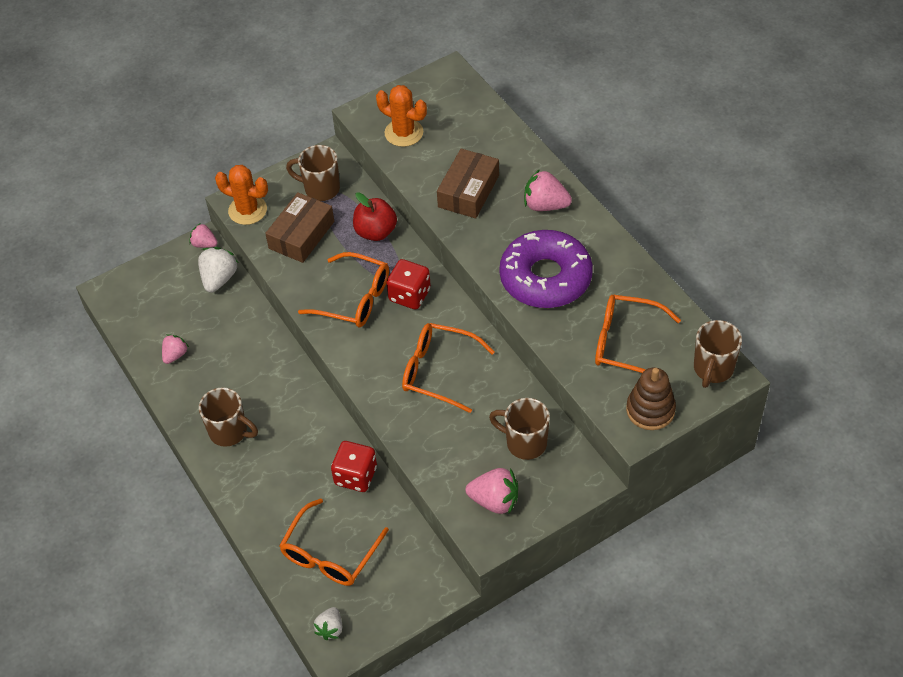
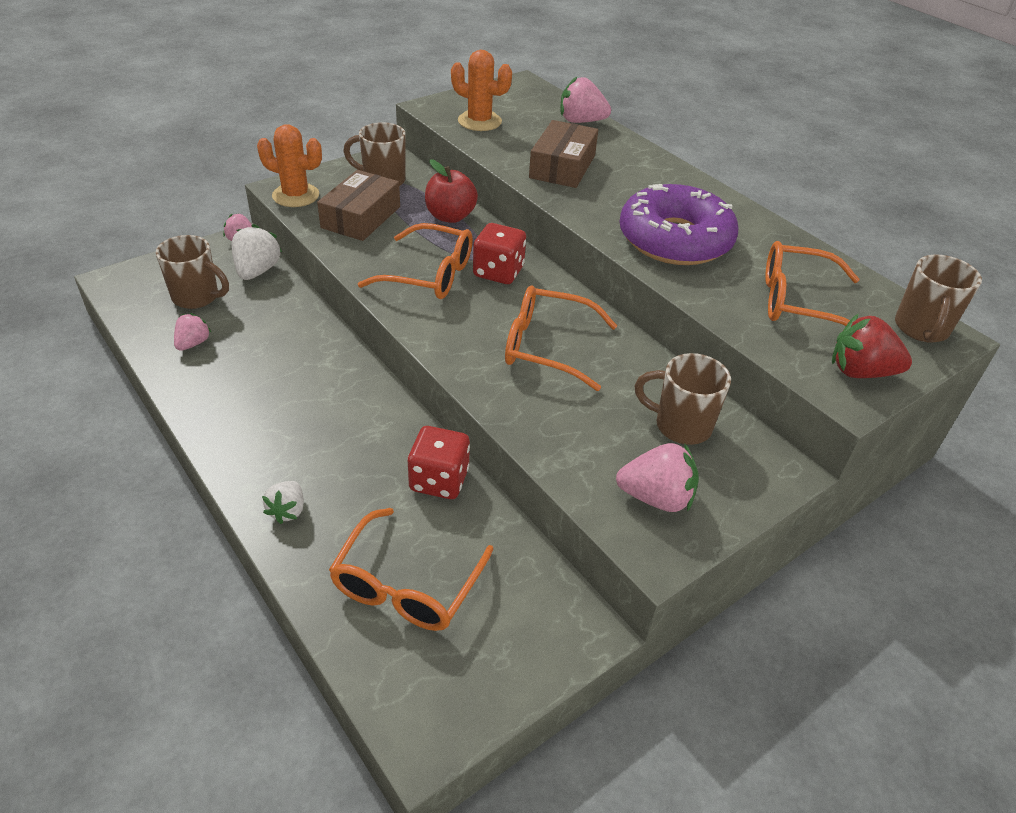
camera: 10 degrees left, 10 degrees down
(229, 432) = (260, 428): brown mug -> brown mug (197, 297)
(330, 628) = (412, 701): white strawberry -> white strawberry (287, 511)
(545, 205) = (655, 179): pink strawberry -> pink strawberry (581, 121)
(650, 410) = (860, 372): brown stacking toy -> red strawberry

